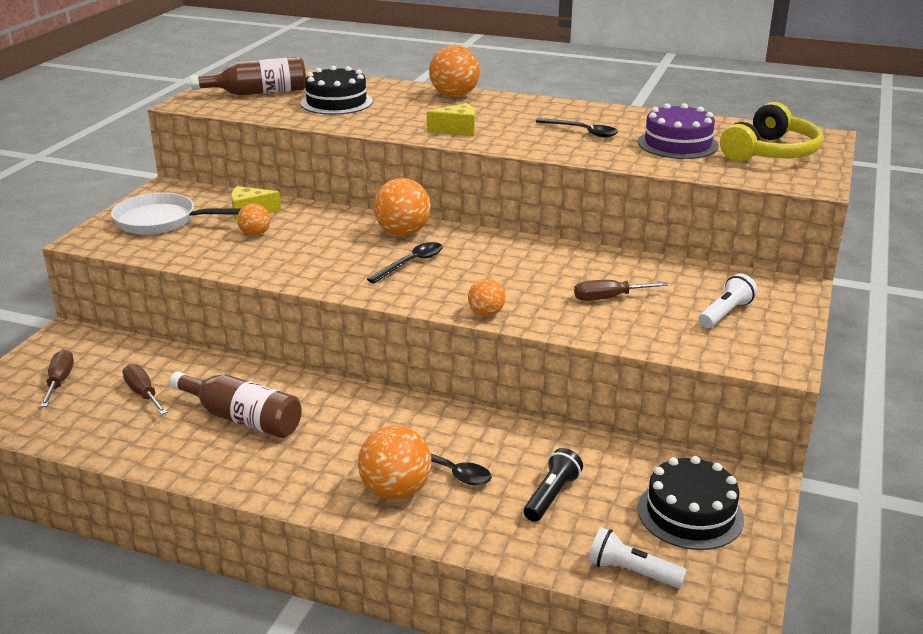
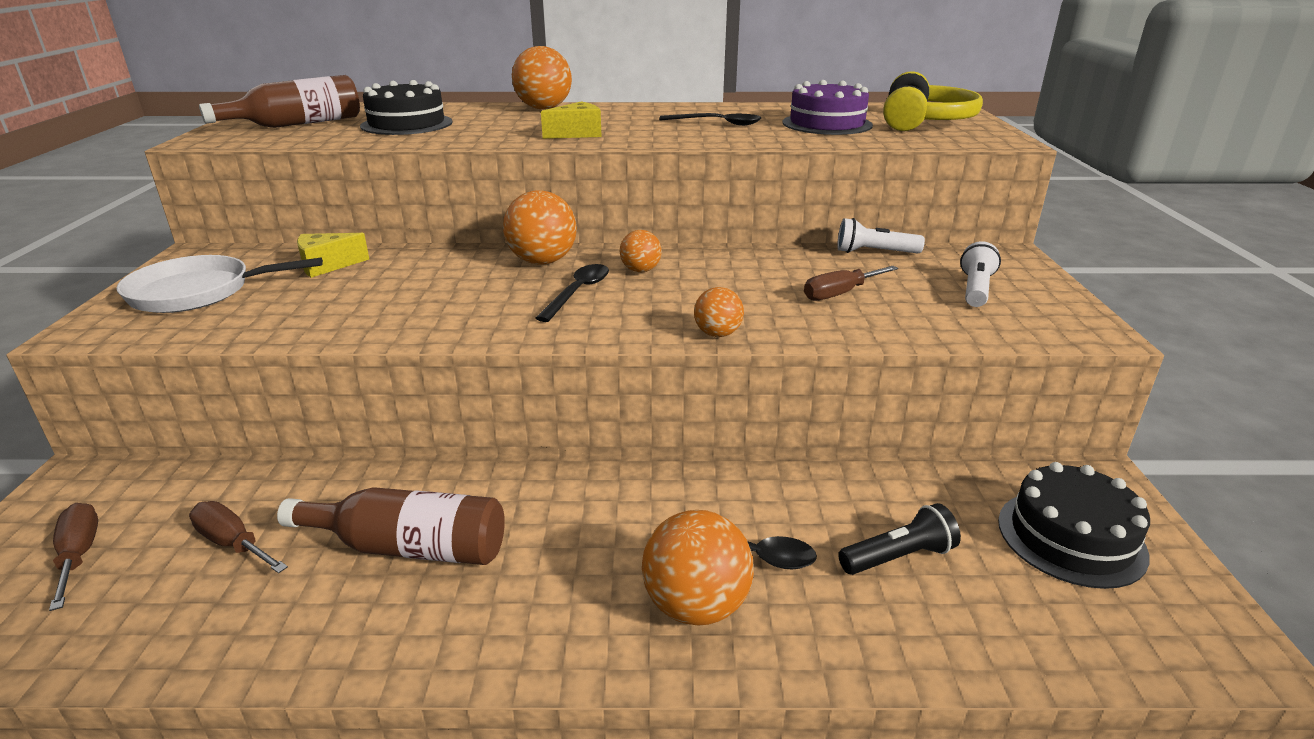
camera: 20 degrees left, 0 degrees up
(255, 234) = (347, 289): orange ball -> orange ball (640, 270)
(551, 495) = (898, 556): black flashlight -> black flashlight turned 60 degrees clockwise
(631, 572) = (1084, 644): white flashlight -> white flashlight (874, 252)

